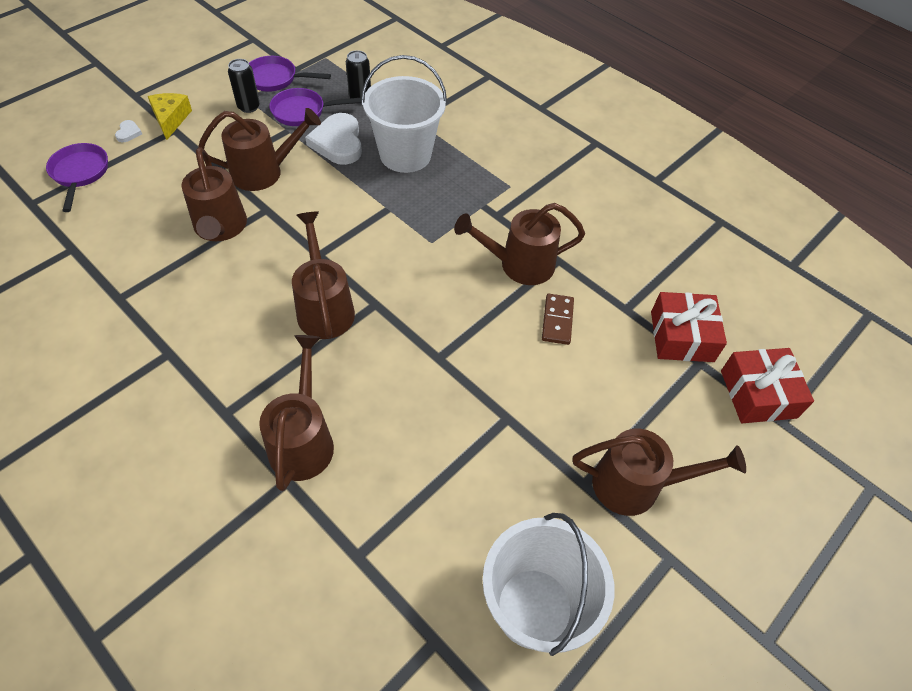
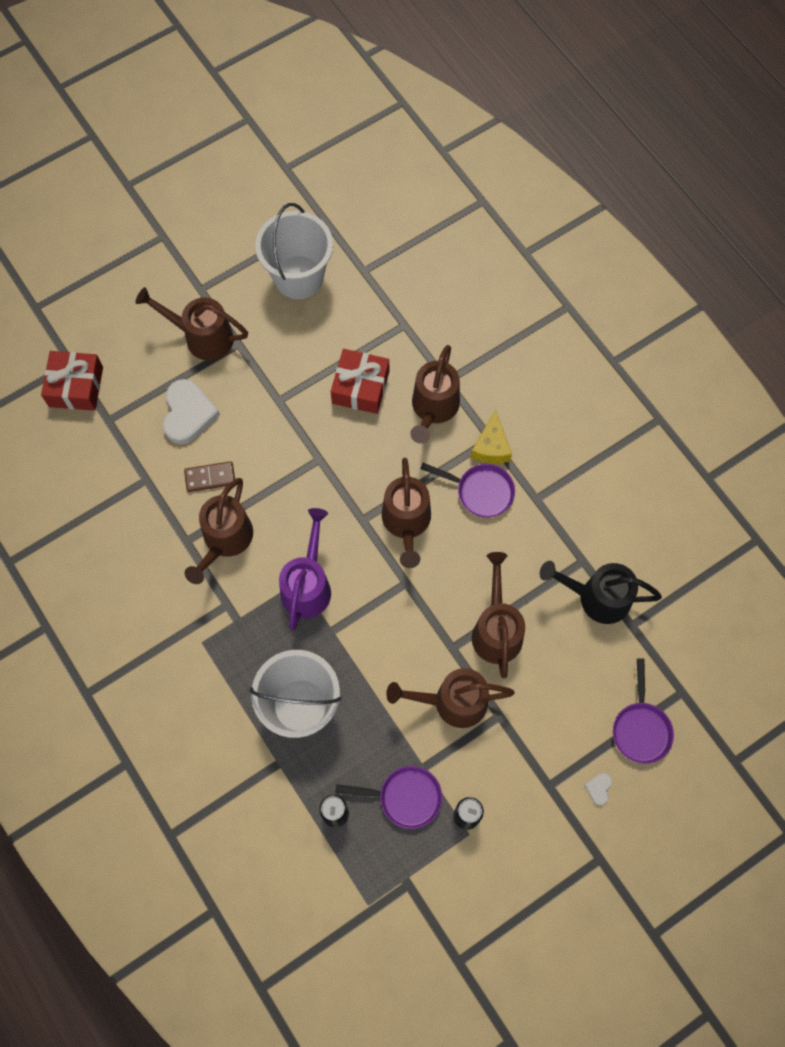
camera: 165 degrees left, 15 degrees up
(108, 267) = (596, 597): none -> black watering can
(170, 119) = (554, 806): yellow cheese -> yellow cheese (491, 446)
(275, 79) = (433, 866): purple pan -> purple pan (480, 491)
(338, 142) = (370, 737): white heart -> white heart (188, 413)
(421, 240) = (307, 584): none -> purple watering can
(518, 265) = (225, 541): brown watering can -> brown watering can turned 105 degrees clockwise
(557, 320) = (210, 477): brown domino -> brown domino turned 60 degrees clockwise
(682, 336) = (111, 445): red gift -> red gift (360, 387)

